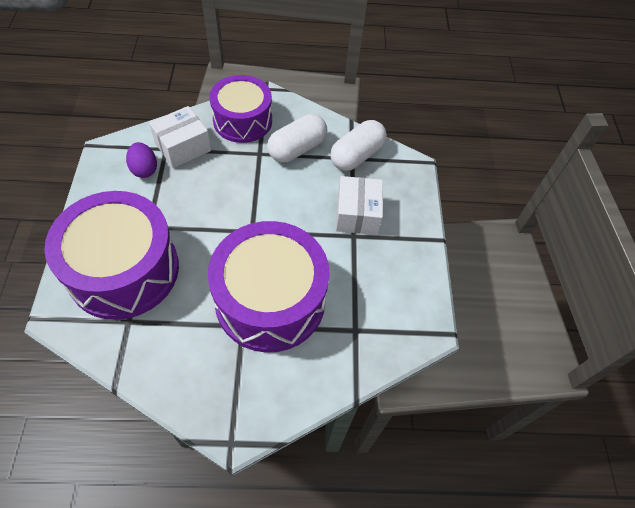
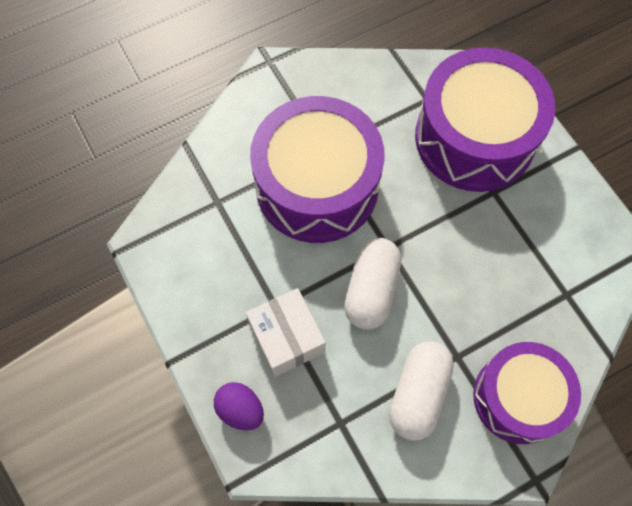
camera: 155 degrees right, 10 degrees up
(144, 169) = (562, 253): purple egg -> purple egg (240, 409)
(183, 147) = (551, 309): white box -> none
(356, 155) = (337, 431): white capsule -> white capsule (371, 290)

